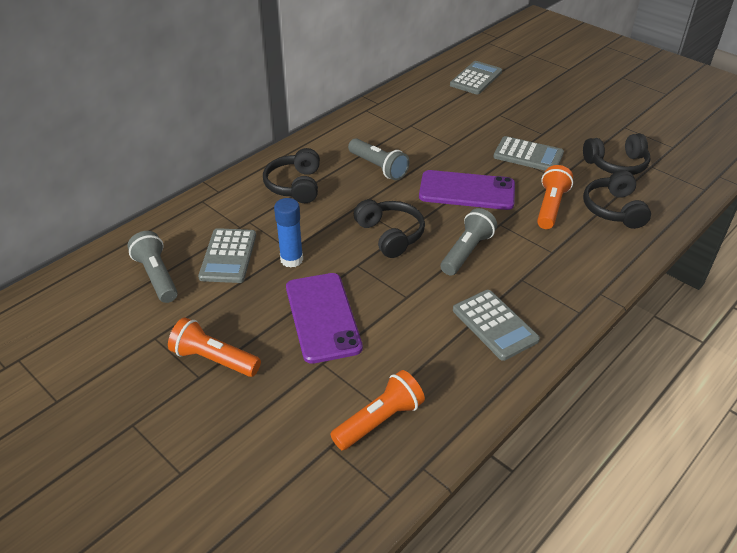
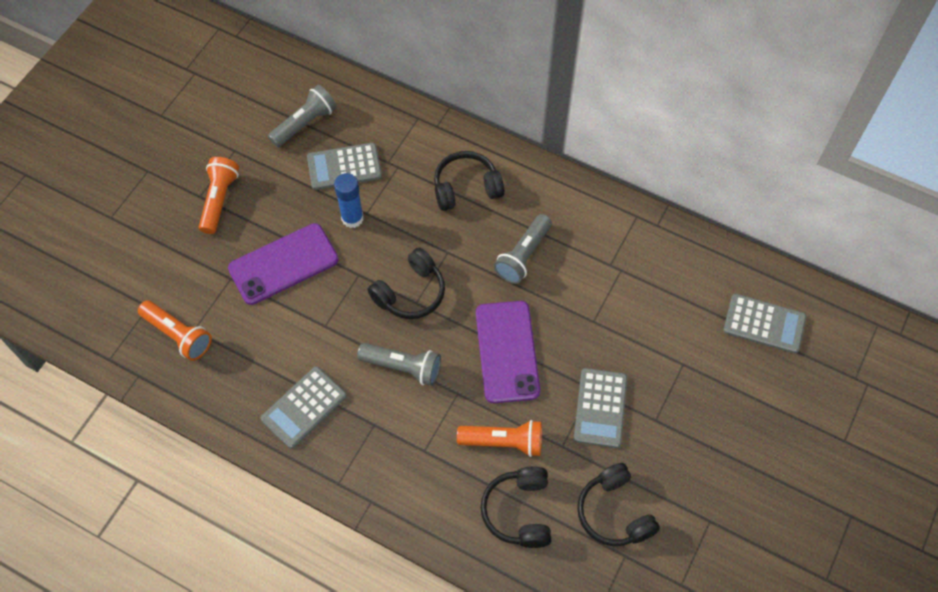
camera: 75 degrees right, 20 degrees up
(613, 209) = (519, 511): black headphones -> black headphones turned 75 degrees counterclockwise

